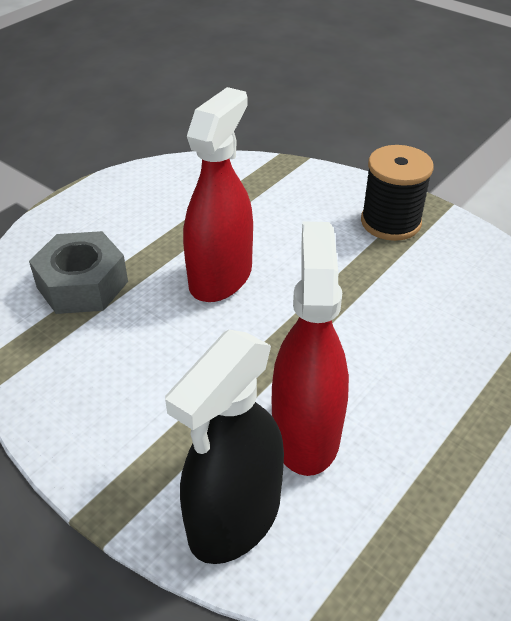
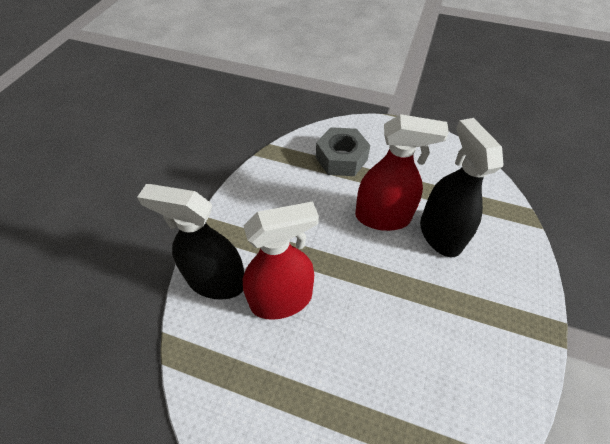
camera: 70 degrees right, 10 degrees up
(277, 235) = (440, 234): none -> black spray bottle
(390, 222) = (505, 303): black spool -> none

